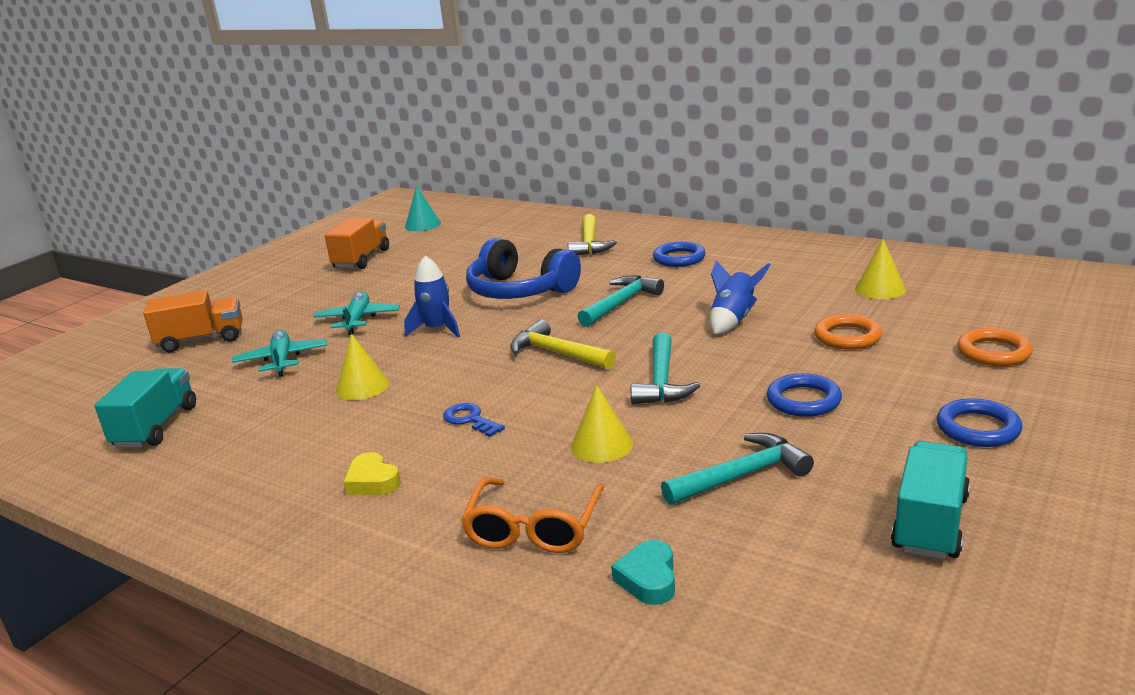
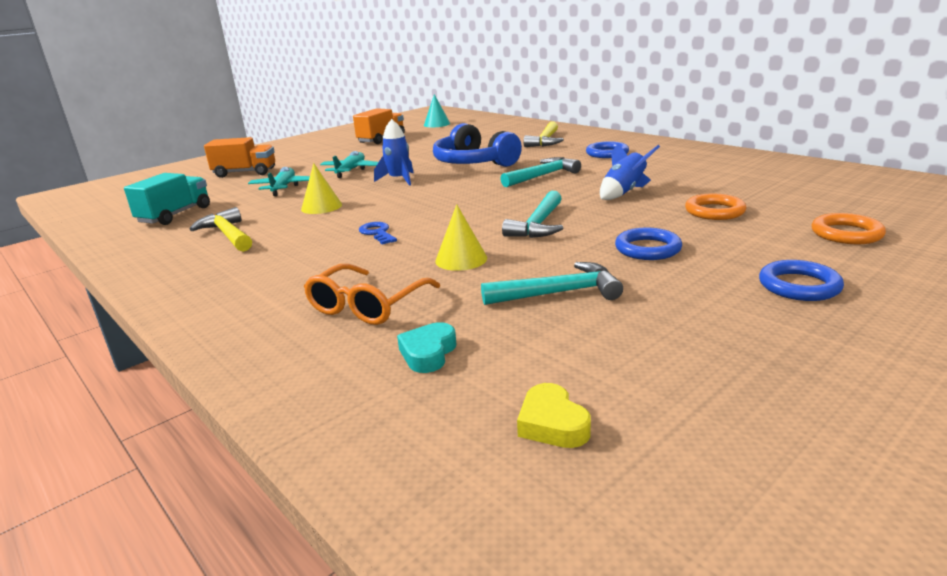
camera: 15 degrees right, 0 degrees up
(372, 481) = (280, 261): yellow heart -> yellow heart (552, 424)
(557, 353) = (472, 201): yellow hammer -> yellow hammer (228, 235)
(880, 289) = (763, 183): yellow cone -> none
(930, 523) = (708, 351): turquoise truck -> none

